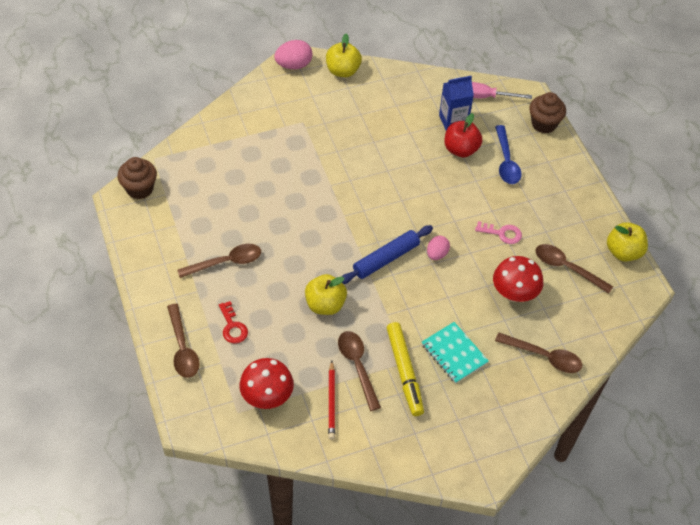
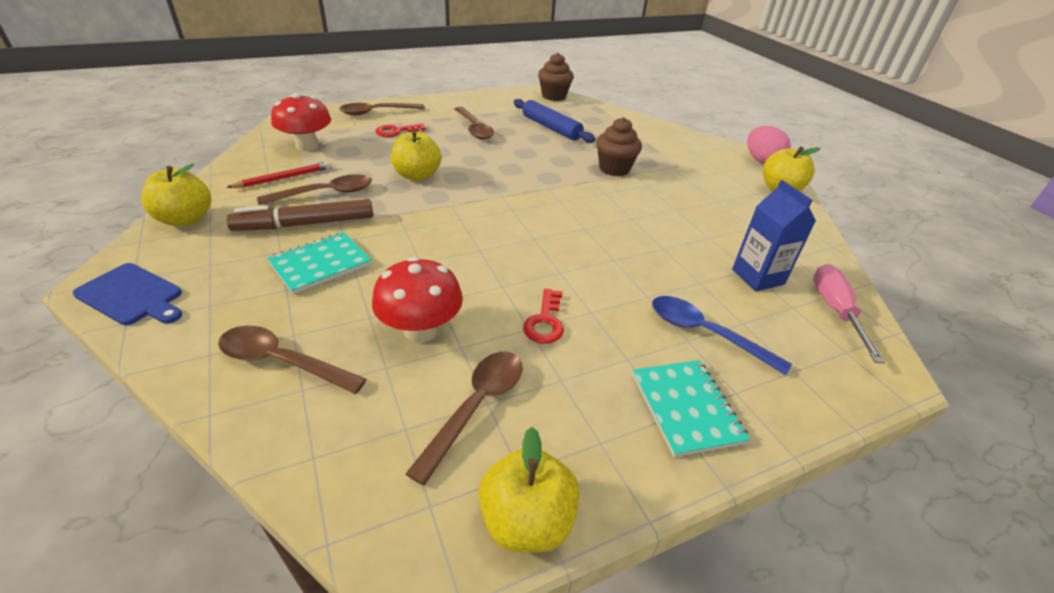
camera: 85 degrees right, 15 degrees down
(331, 402) = (284, 178): red pencil -> red pencil turned 150 degrees clockwise
(386, 259) = (484, 214): blue rolling pin -> blue rolling pin (551, 128)
(401, 454) = (186, 219): none -> yellow apple
(404, 372) = (305, 224): yellow marker -> brown marker
(437, 254) = (496, 254): pink egg -> none
(461, 149) = (704, 283): red apple -> none
(494, 452) = (132, 295): none -> blue cutting board
(502, 233) = (545, 321): pink key -> red key
(506, 161) = (705, 333): blue spoon -> blue spoon turned 45 degrees clockwise
(544, 124) = (830, 391): brown cupcake -> brown cupcake (614, 169)
(544, 356) = (282, 361): brown spoon -> brown spoon turned 90 degrees clockwise
(559, 184) = (686, 408): none -> turquoise notebook

